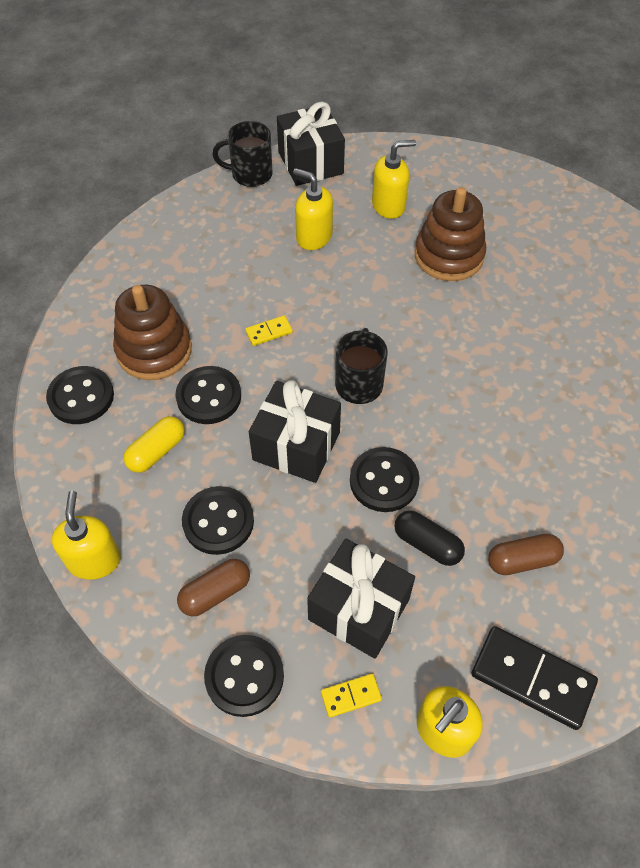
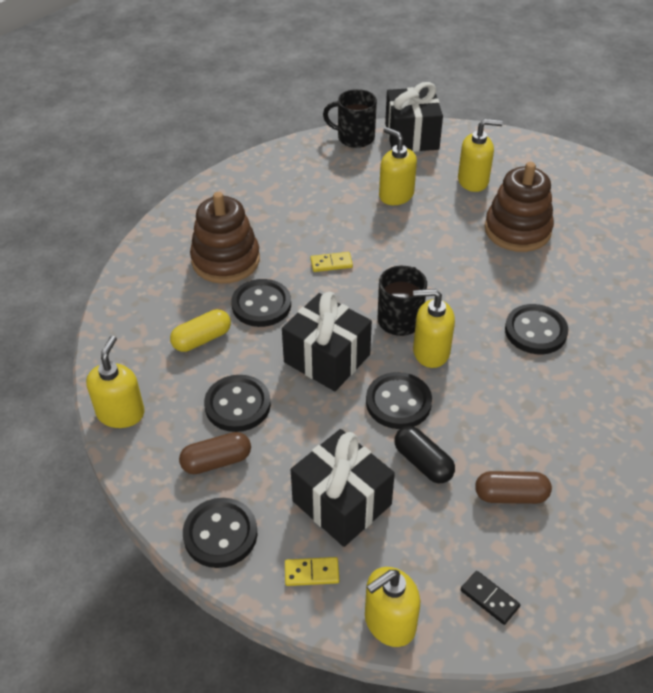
camera: 15 degrees right, 10 degrees down
(81, 397) = (151, 285): black button -> black button (535, 331)
(400, 415) = (430, 352): none -> yellow soap dispenser
(532, 679) = (489, 598): black domino -> black domino, size x0.49

